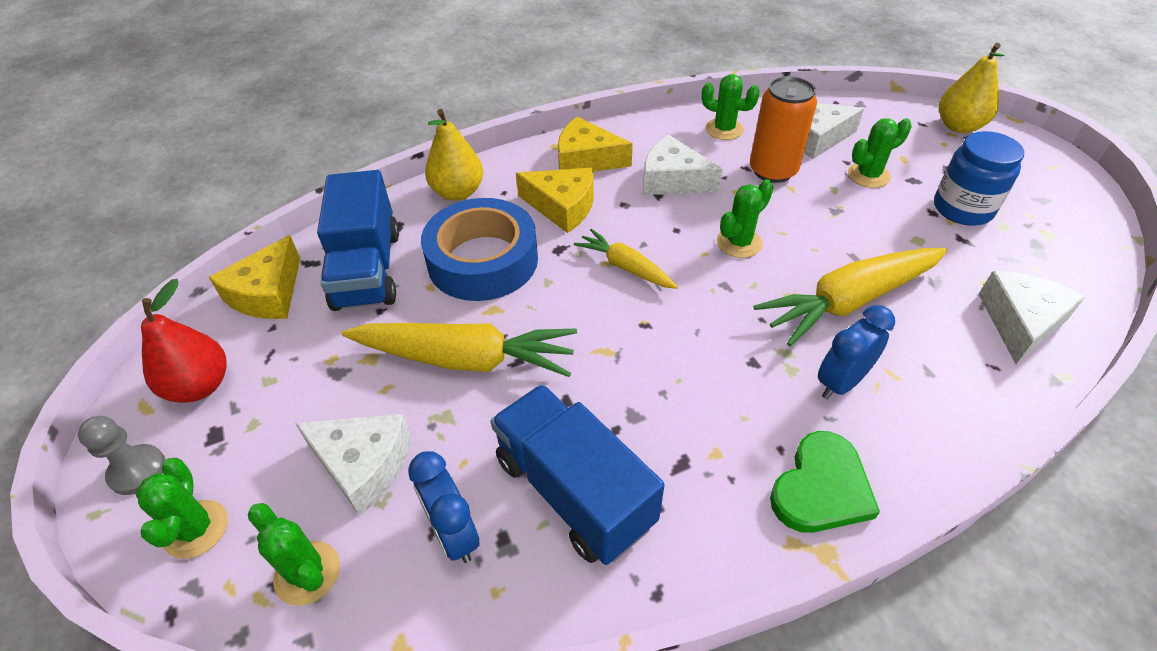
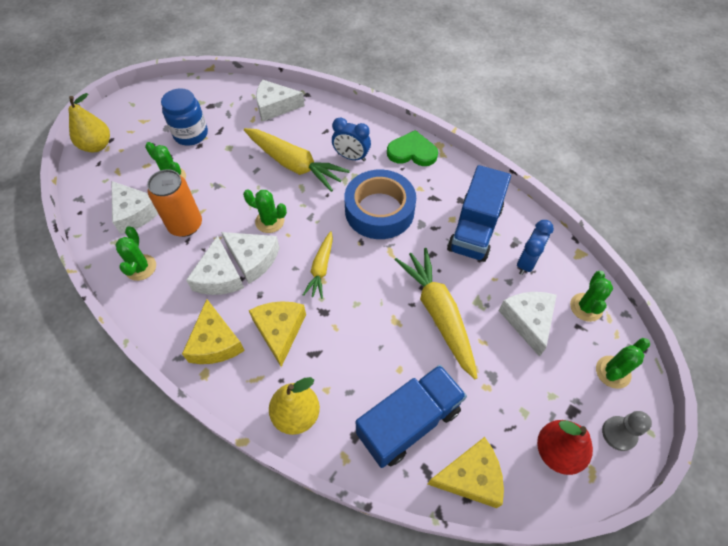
camera: 120 degrees left, 10 degrees up
(483, 260) = (359, 351): blue tape -> blue tape (379, 210)
(682, 212) = (253, 259): none -> white cheese

